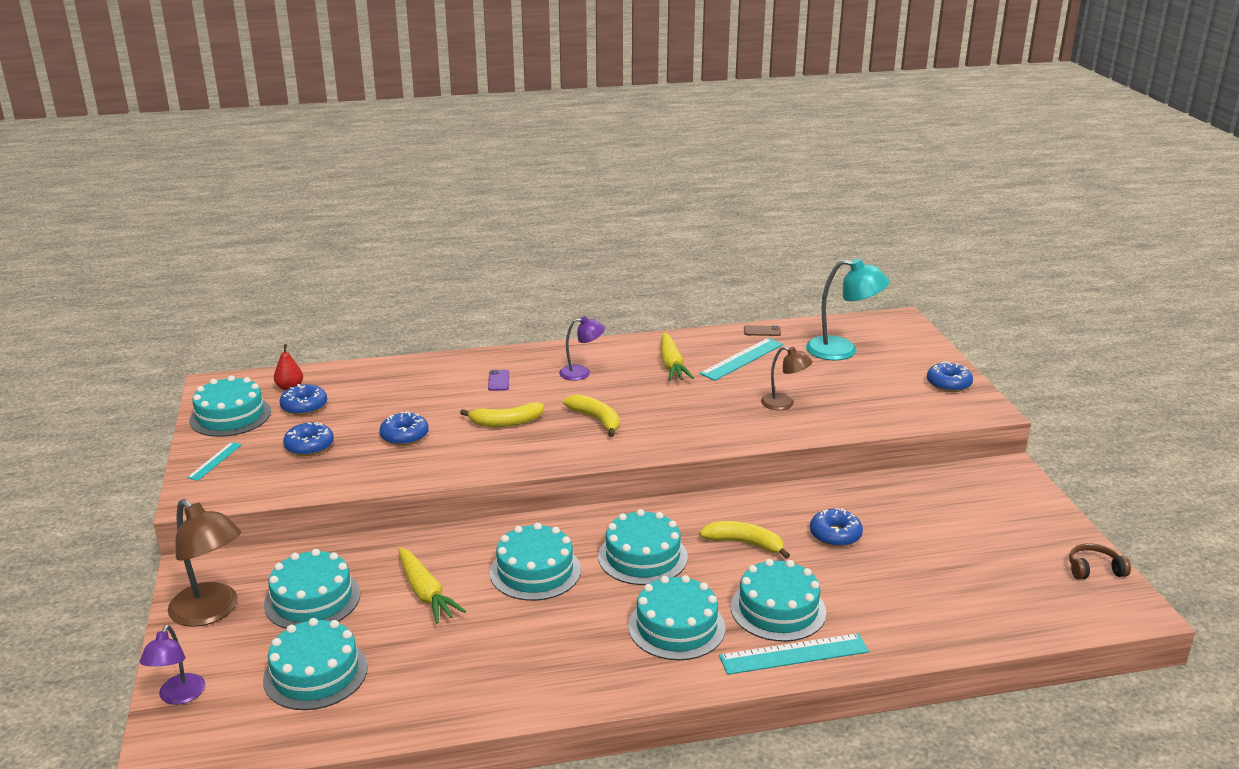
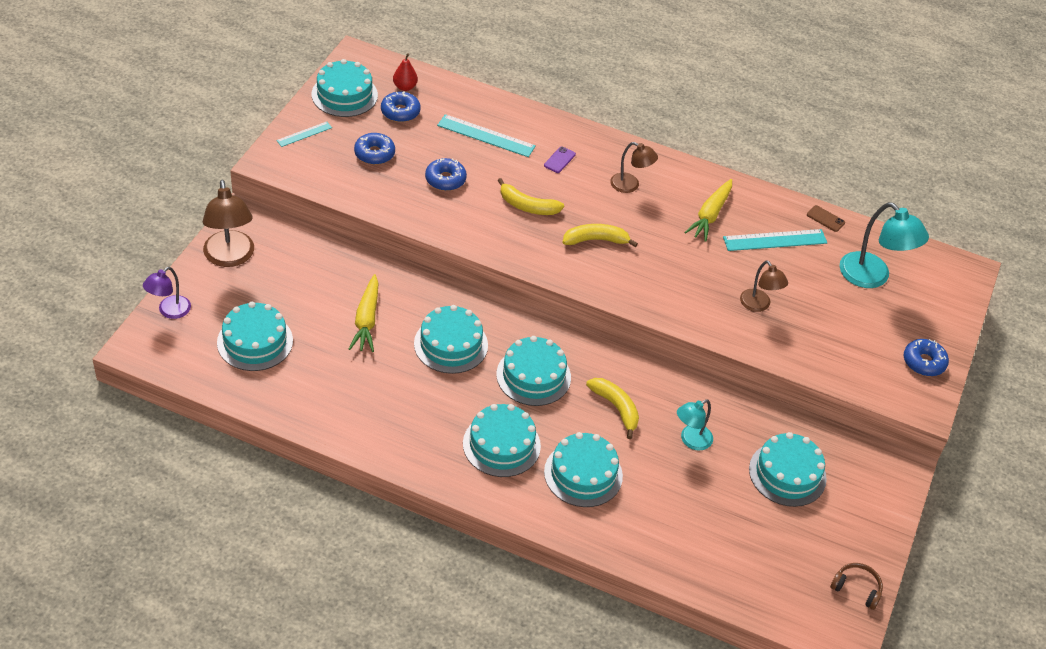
camera: 30 degrees right, 20 degrees up
(312, 599) = (295, 283): turquoise cake -> turquoise cake (787, 474)
(581, 373) = (630, 185): purple lamp -> brown lamp
(596, 420) = (596, 240): yellow banana -> yellow banana turned 90 degrees counterclockwise
(794, 654) = (557, 513): turquoise ruler -> turquoise ruler (486, 136)
(835, 535) = (691, 440): blue donut -> turquoise lamp

